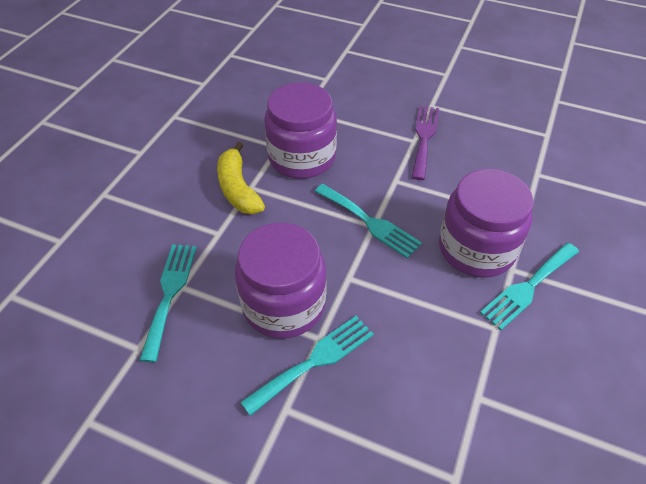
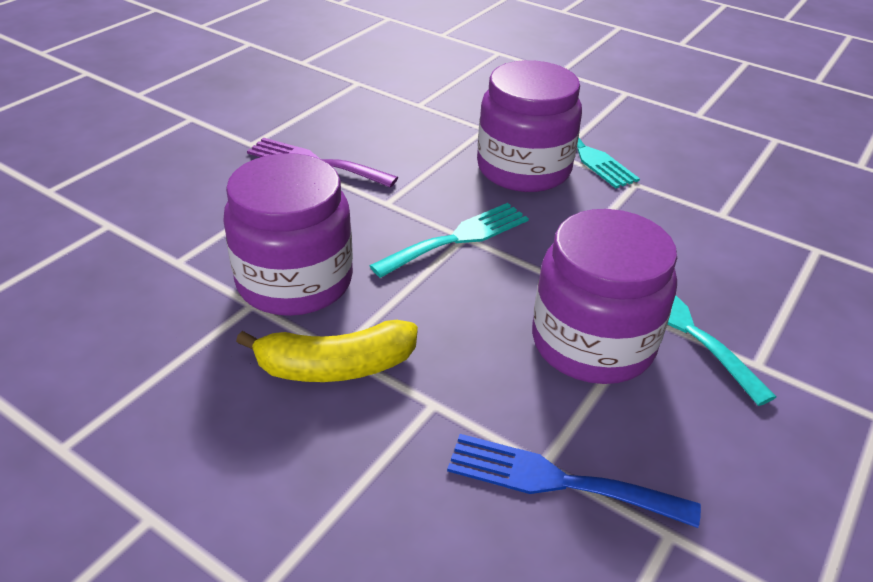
camera: 80 degrees left, 10 degrees down
(170, 293) = (558, 481): turquoise fork -> blue fork

